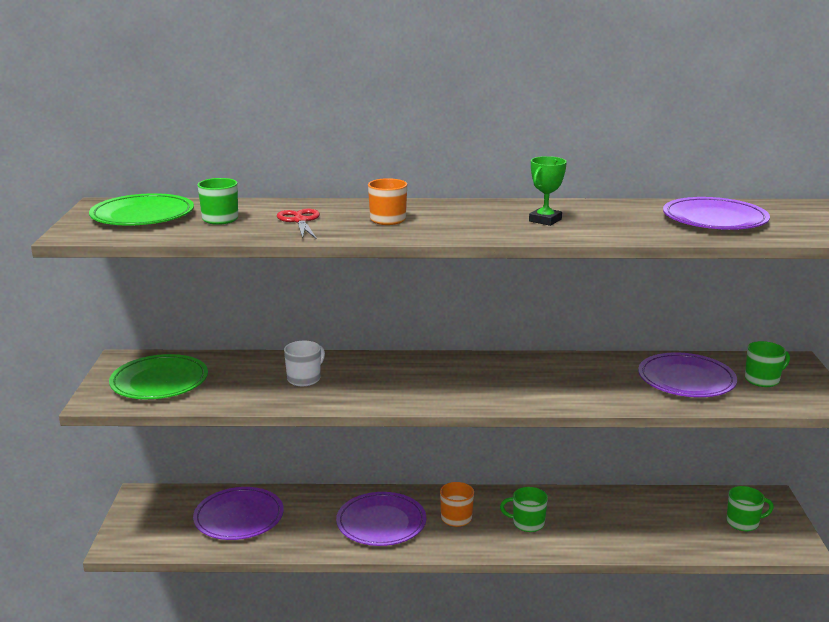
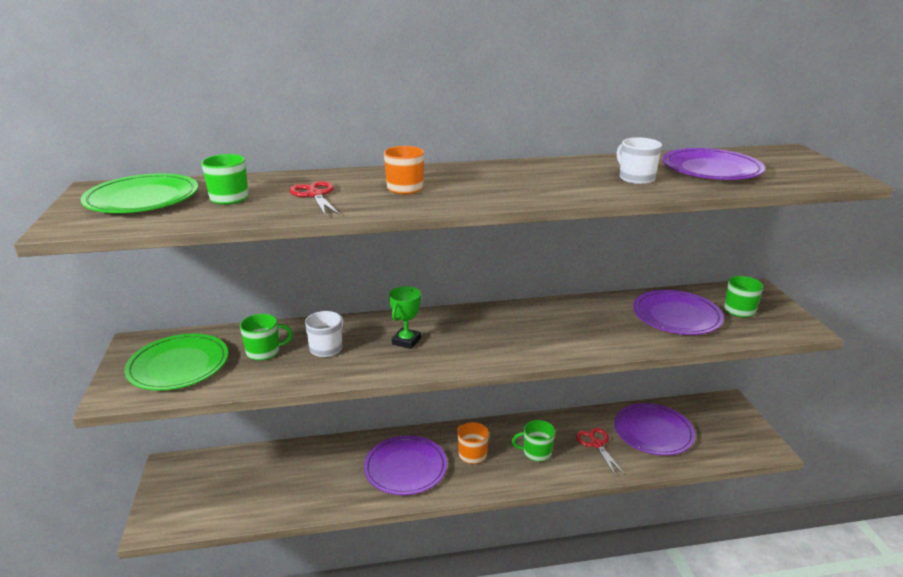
camera: 10 degrees left, 5 degrees up
(239, 517) = (269, 479): purple plate -> purple plate (653, 432)
(545, 220) = (558, 180): green trophy -> green trophy (406, 341)
(598, 522) = (596, 444): none -> red scissors
(627, 223) = (636, 178): none -> white mug
(743, 523) = (715, 429): green mug -> green mug (264, 352)

